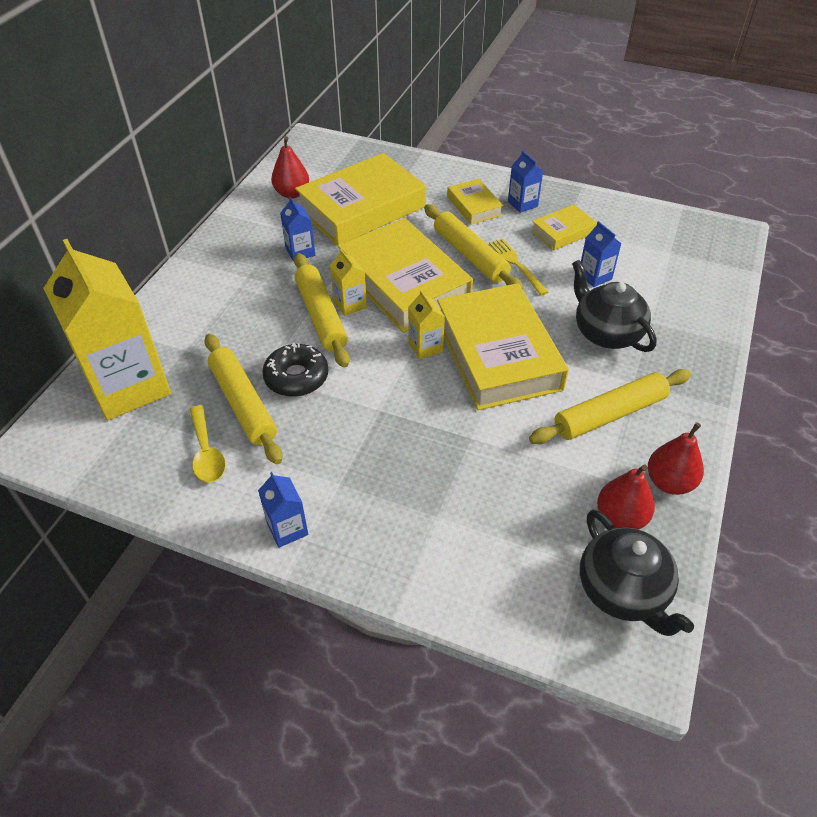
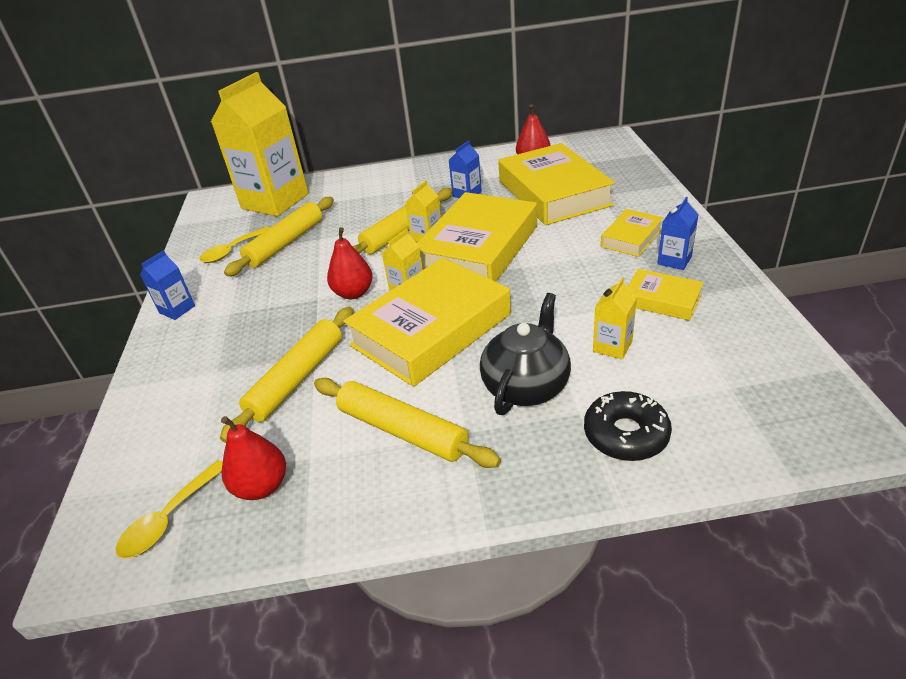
camera: 65 degrees right, 10 degrees down
(296, 377) = (327, 251): black donut -> black donut (626, 434)
(362, 208) = (553, 193): yellow book -> yellow book turned 45 degrees clockwise
(470, 255) = (554, 264): yellow rolling pin -> yellow rolling pin (297, 379)
(516, 264) = (572, 292): yellow fork -> none
(595, 276) = (612, 346): blue carton -> yellow carton
(623, 591) = (169, 519): black teapot -> yellow spoon
(669, 482) = (329, 510): red pear -> red pear (353, 293)

